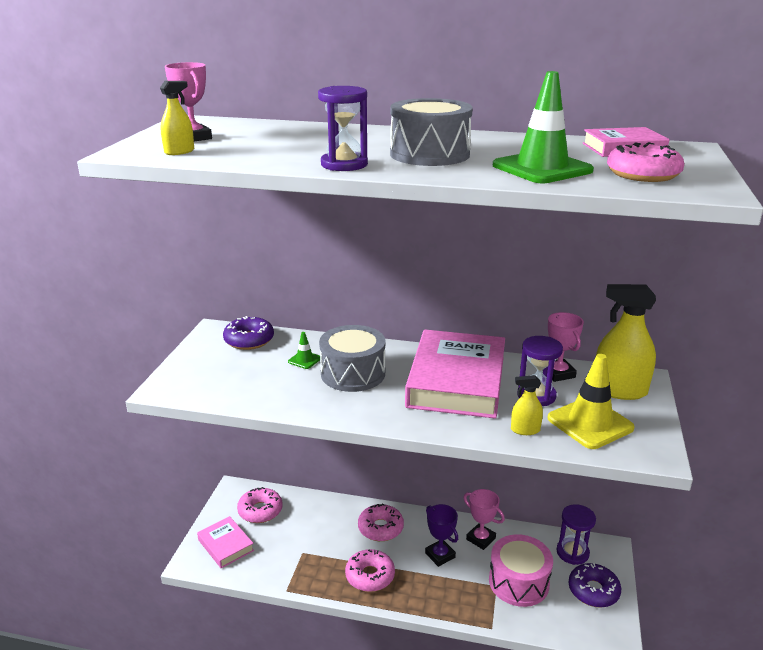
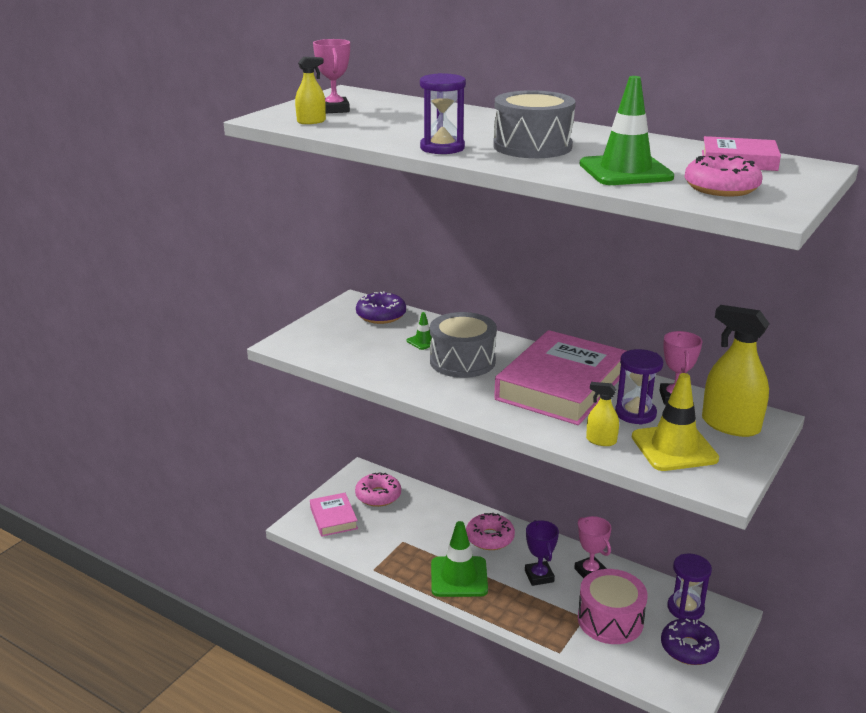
camera: 20 degrees right, 0 degrees up
(370, 576) = (459, 577): pink donut -> green traffic cone

